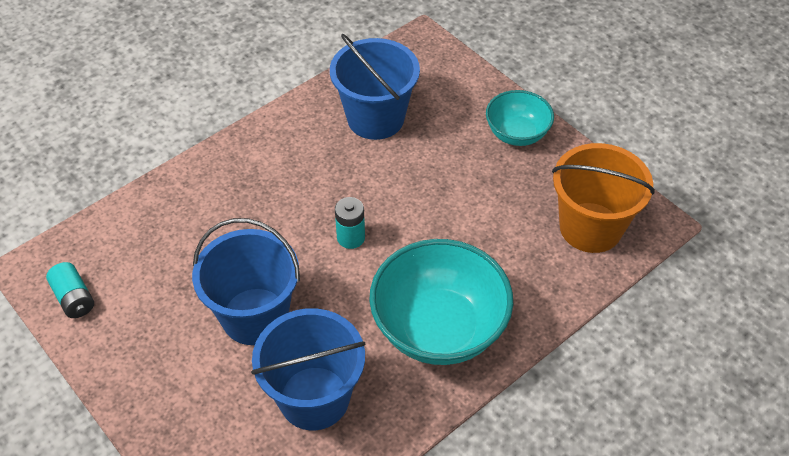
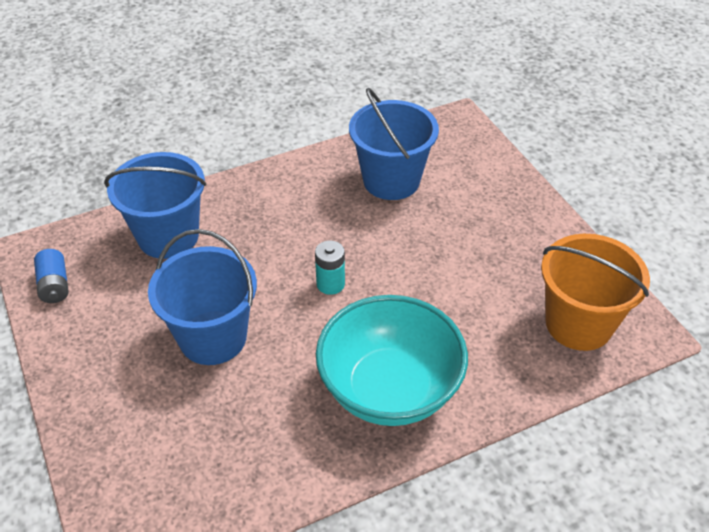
camera: 15 degrees right, 5 degrees down
(74, 298) = (54, 285): turquoise battery -> blue battery
(314, 398) = (242, 429): blue bucket -> blue bucket (168, 236)
(517, 134) = (527, 220): turquoise bowl -> none

